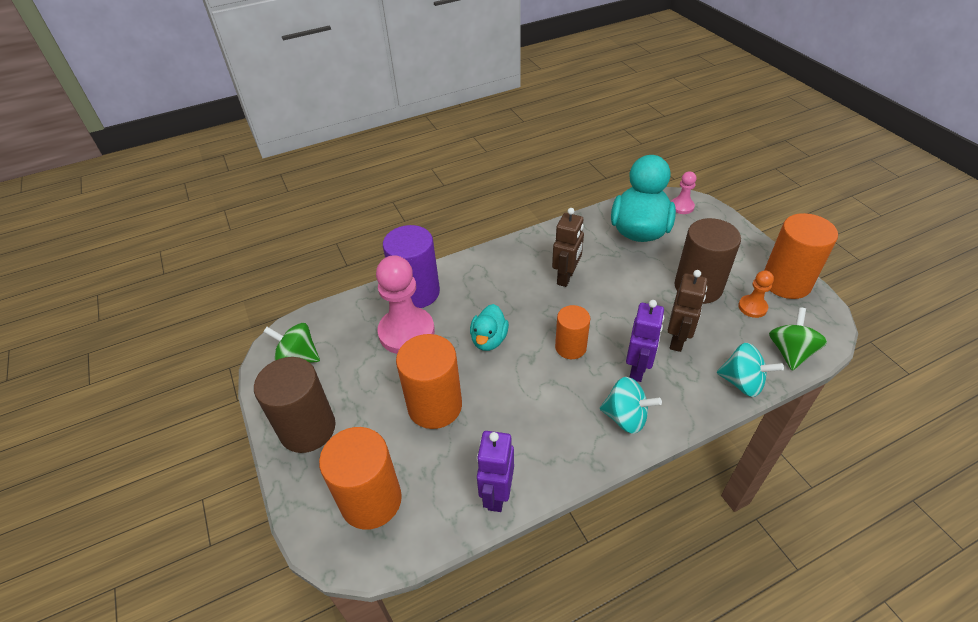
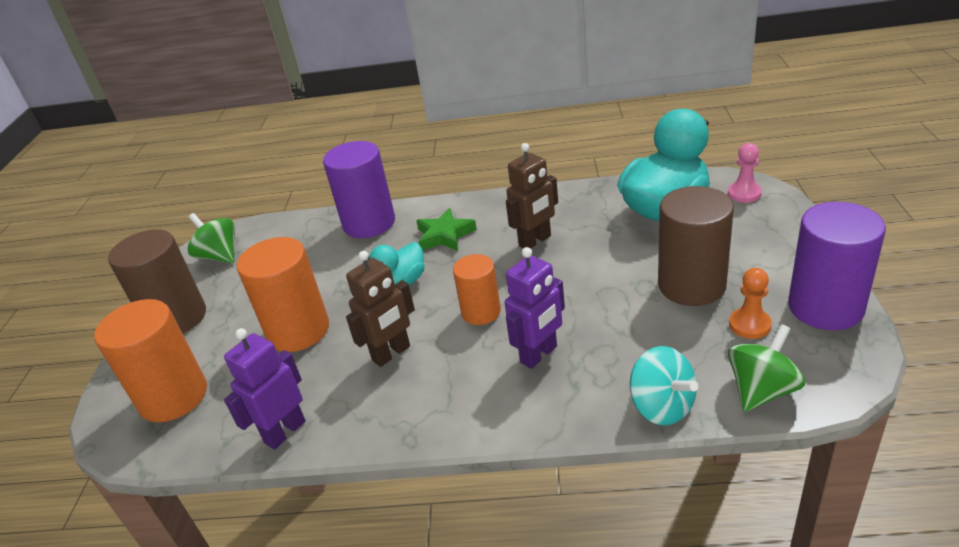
camera: 30 degrees right, 10 degrees down
(406, 332) = (329, 257): pink pawn -> none
(491, 289) = (445, 235): none -> green star
(626, 417) = (482, 401): turquoise spinning top -> none
(677, 340) = (615, 337): brown robot -> brown robot (391, 354)
(786, 282) = (825, 307): orange cylinder -> purple cylinder

